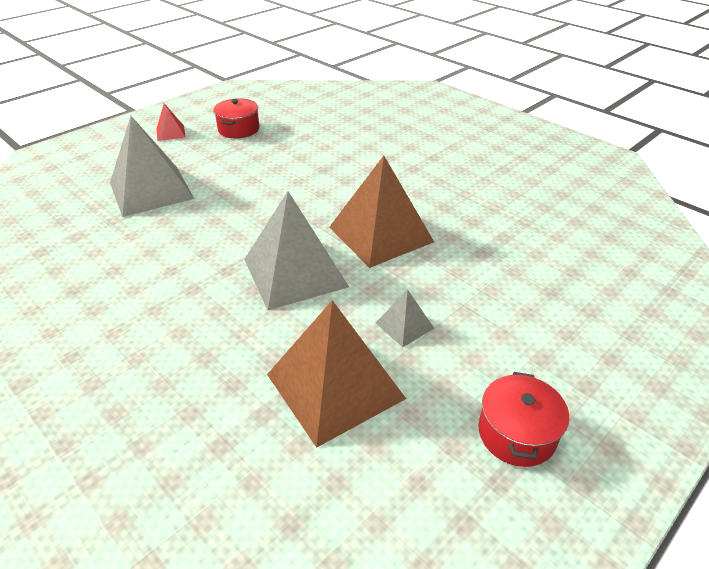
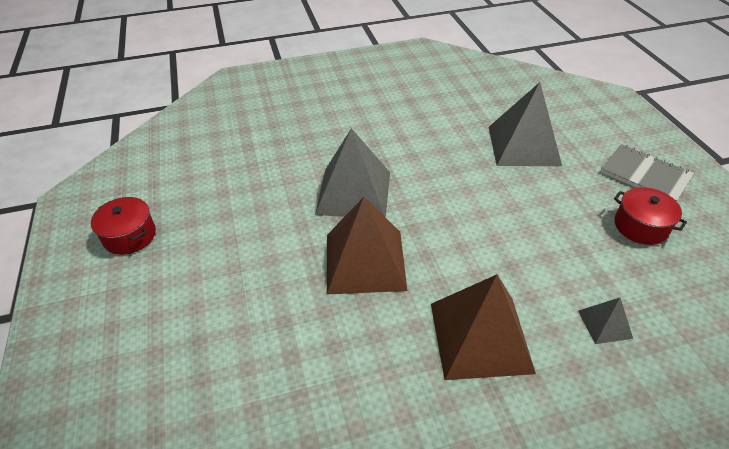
camera: 120 degrees right, 5 degrees up
(170, 133) = (645, 175): red pyramid -> grey notebook
(335, 386) = (238, 177): brown pyramid -> brown pyramid (480, 336)
(404, 325) = (252, 227): grey pyramid -> grey pyramid (605, 324)

